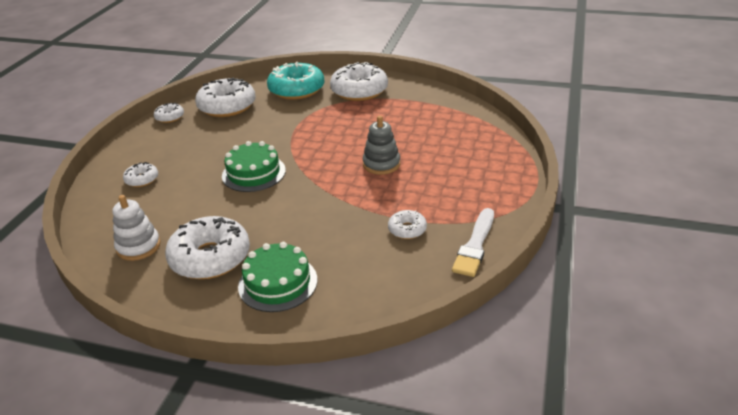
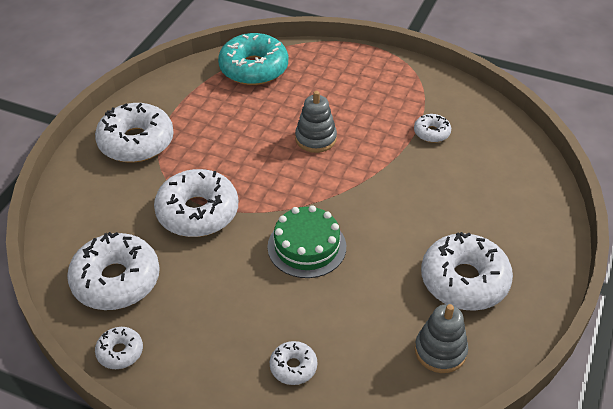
camera: 85 degrees left, 10 degrees up
(138, 246) = (440, 351): white stacking toy -> grey stacking toy
(278, 283) = (505, 226): green cake -> none
(289, 124) = (197, 212): none -> white donut
(296, 89) = (101, 202): turquoise donut -> turquoise donut (254, 68)
(475, 245) = (458, 96): white brush -> none

